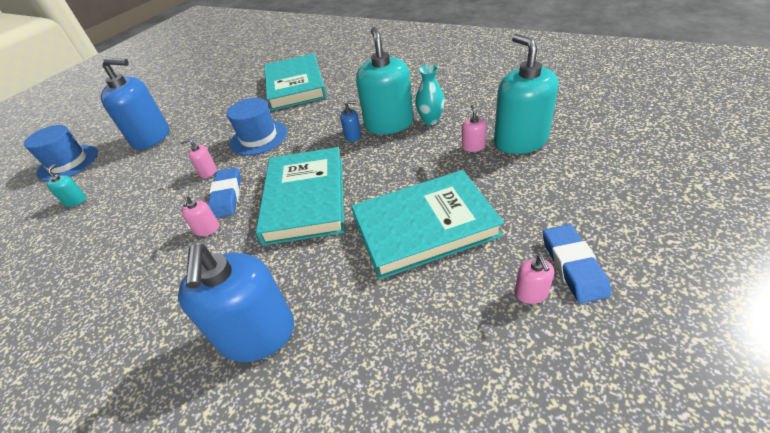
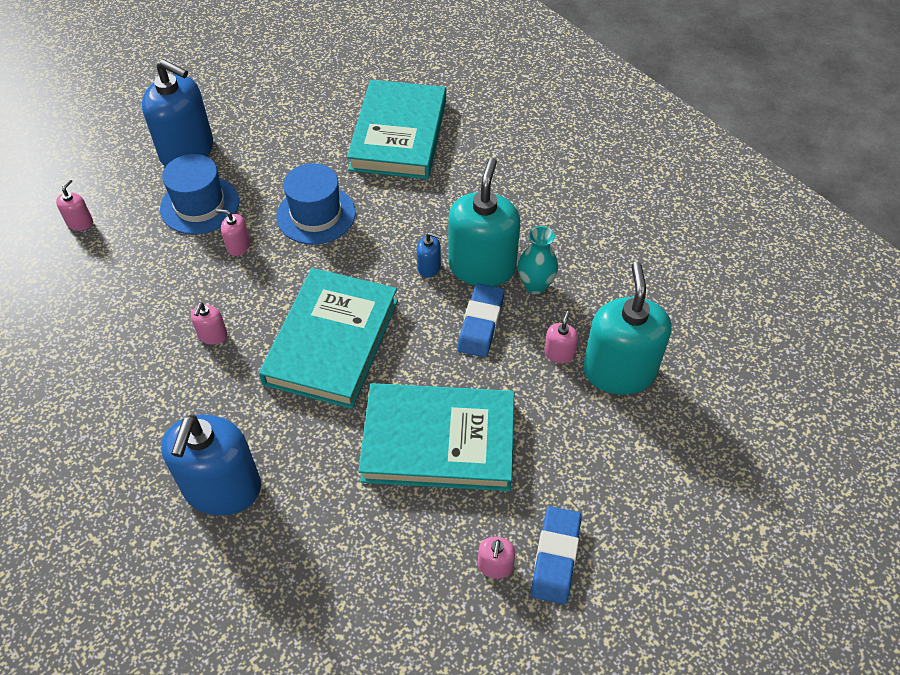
camera: 15 degrees right, 10 degrees up
(68, 163) = (80, 151): blue hat -> blue hat (200, 205)
(76, 201) = (80, 223): turquoise soap dispenser -> pink soap dispenser
(226, 196) = (247, 295): blue eraser -> blue eraser (480, 323)

